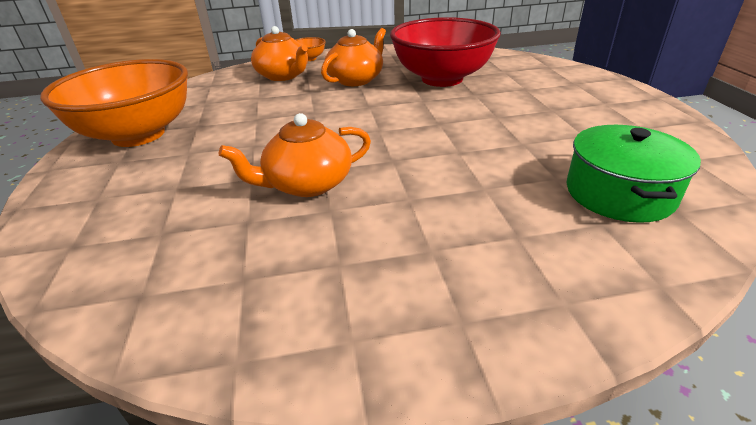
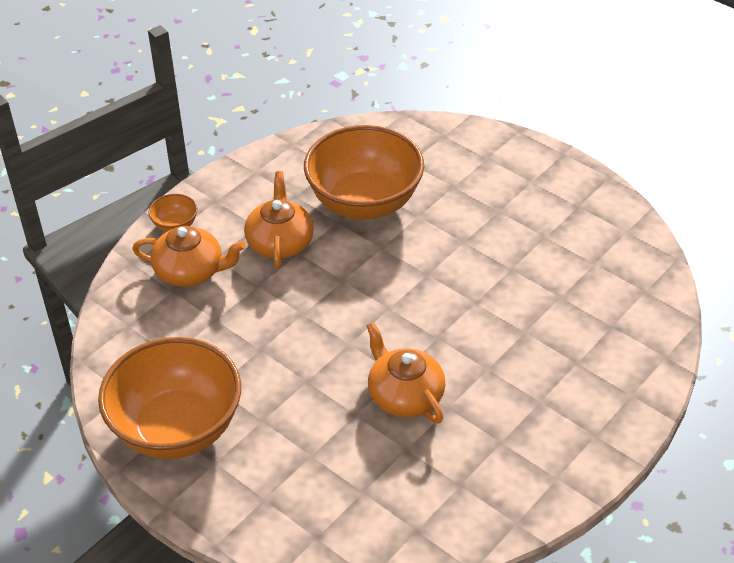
camera: 40 degrees left, 10 degrees up
(307, 184) = (404, 395): orange teapot -> orange teapot turned 120 degrees clockwise
(442, 79) = (364, 202): red bowl -> orange bowl
(619, 193) = (605, 292): green pot -> none

